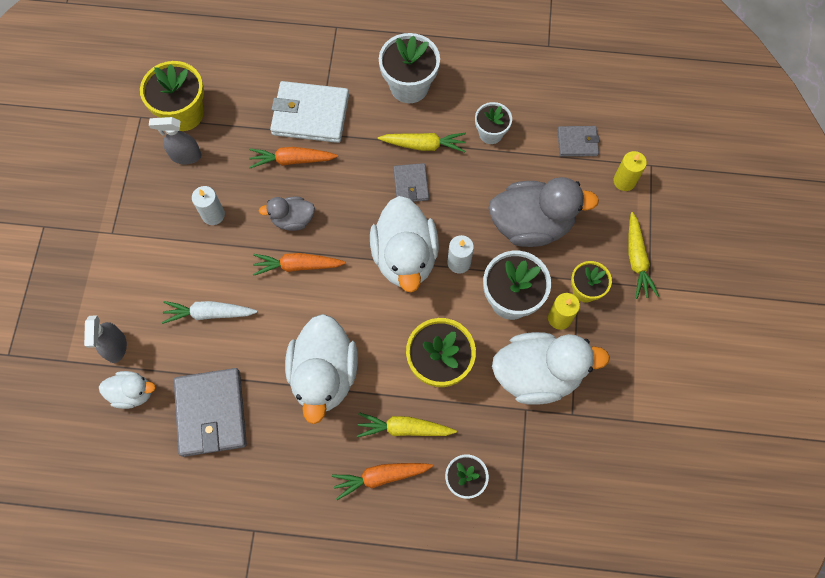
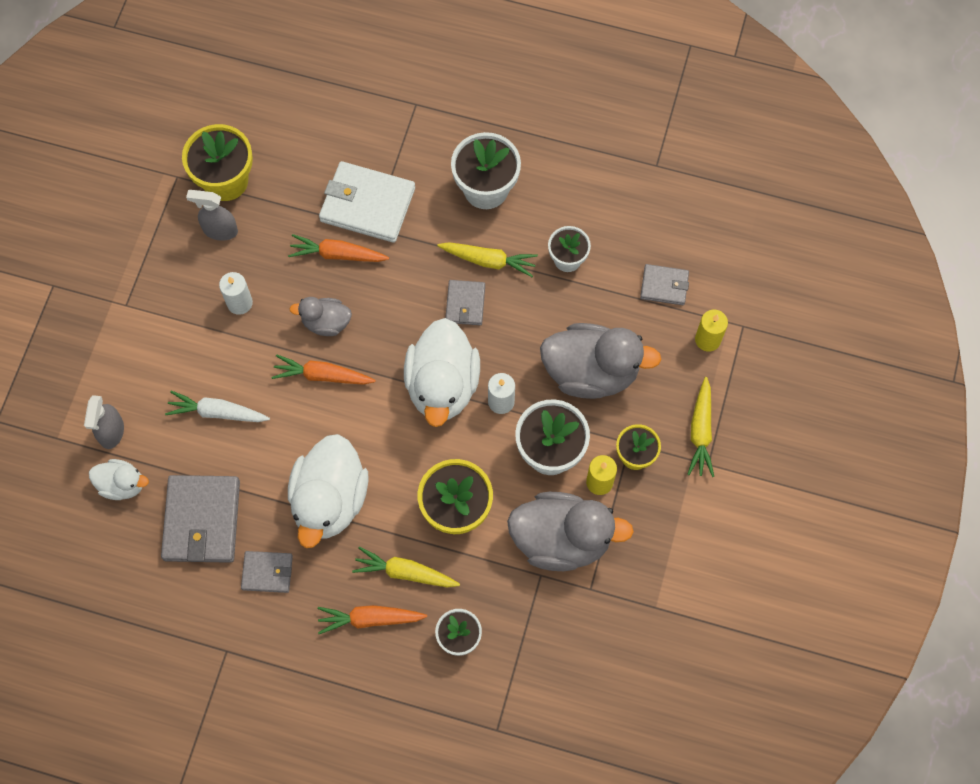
camera: 10 degrees right, 0 degrees up
(279, 450) = (267, 572): none -> grey wallet
(537, 374) = (561, 539): white duck -> grey duck

